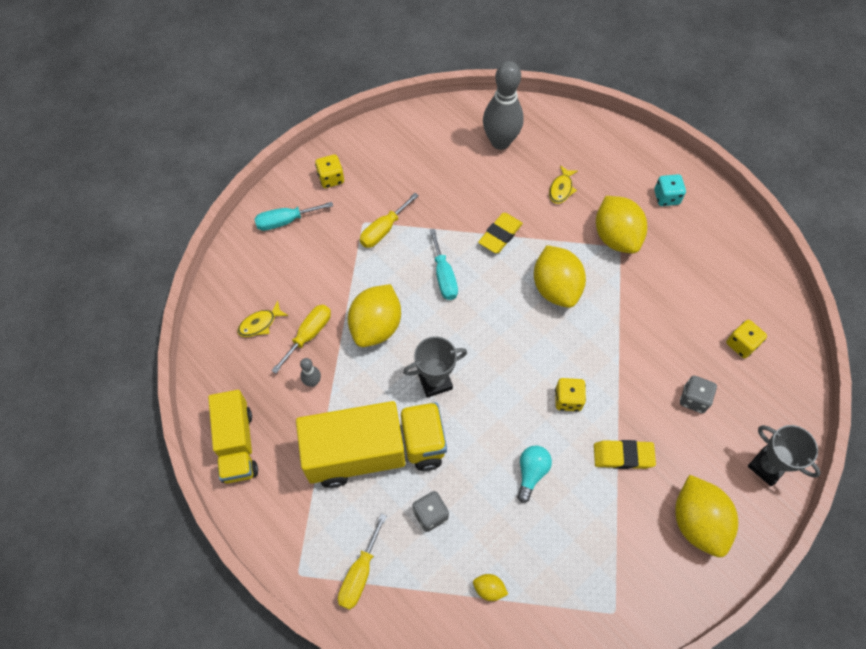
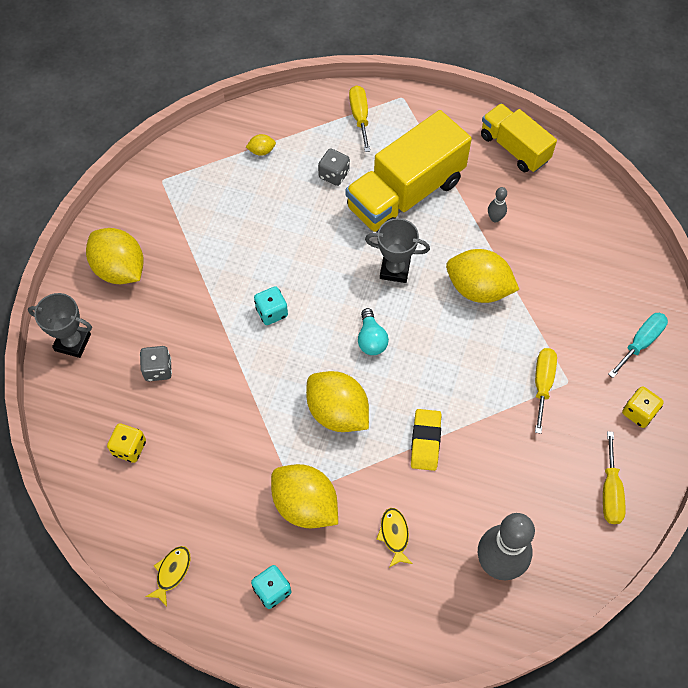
camera: 150 degrees right, 0 degrees up
(260, 324) = (577, 240): yellow fish -> yellow fish (172, 572)
(309, 335) = (529, 252): yellow screwdriver -> yellow screwdriver (610, 491)
(376, 326) = (478, 289): yellow lemon -> yellow lemon turned 60 degrees counterclockwise
(435, 381) = (395, 269): grey trophy -> grey trophy turned 60 degrees clockwise
(444, 276) = (451, 367): turquoise screwdriver -> none
(531, 473) = (272, 240): turquoise light bulb -> turquoise light bulb (371, 339)
(568, 399) = (272, 312): yellow dice -> turquoise dice
(623, 456) = (202, 290): yellow eraser -> none

